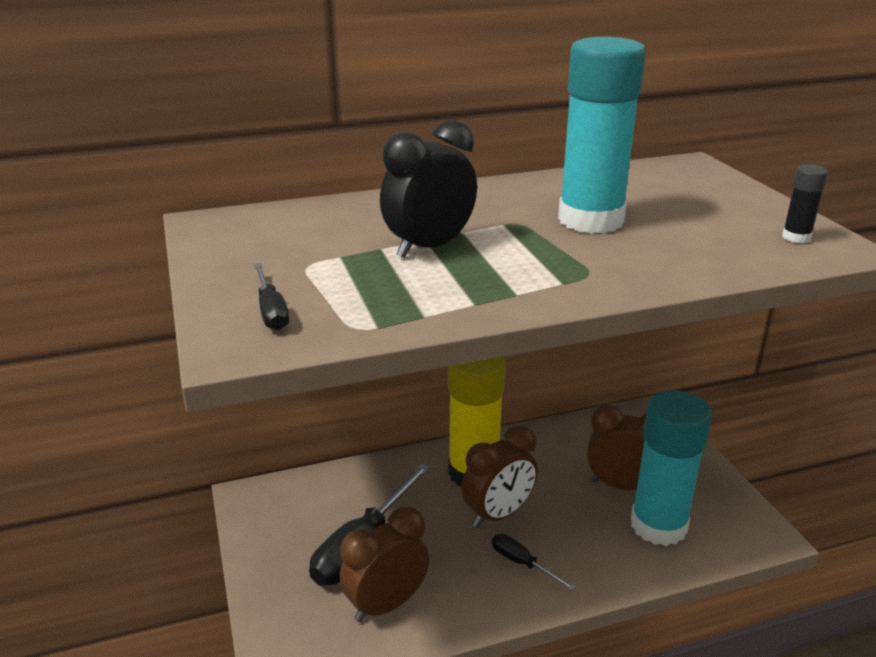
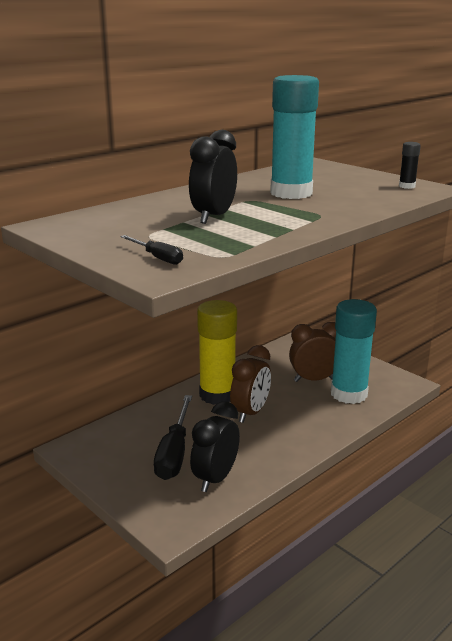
camera: 25 degrees left, 5 degrees down
(386, 604) = (215, 478): brown clock -> black clock
(522, 563) = (284, 433): black screwdriver -> none

